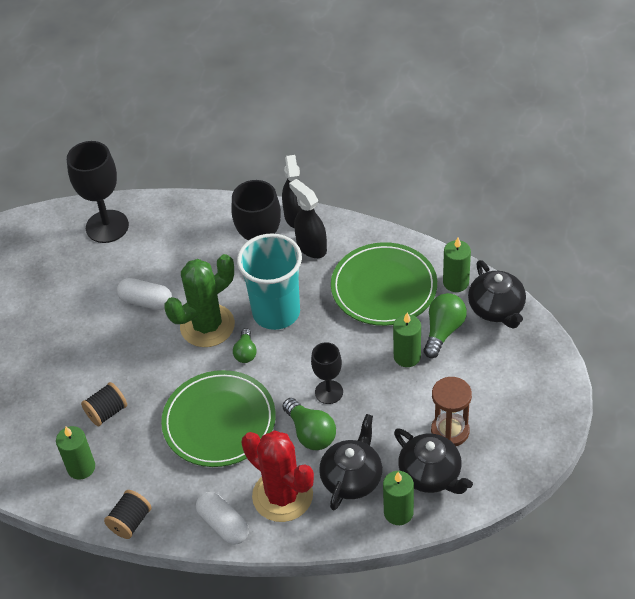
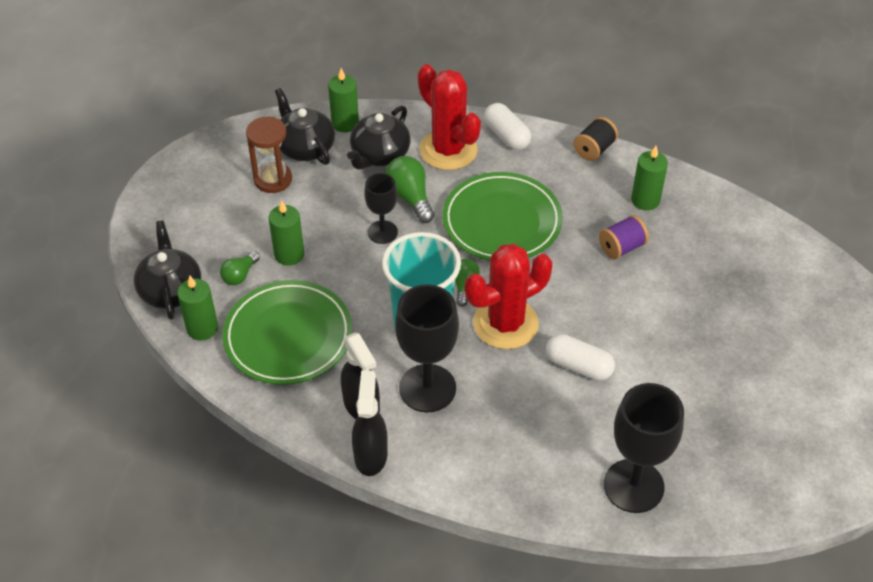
camera: 175 degrees left, 0 degrees up
(107, 412) = (621, 247): black spool -> purple spool
(207, 326) = (505, 324): green cactus -> red cactus
(443, 331) = (240, 275): green light bulb -> green light bulb, size x0.63

